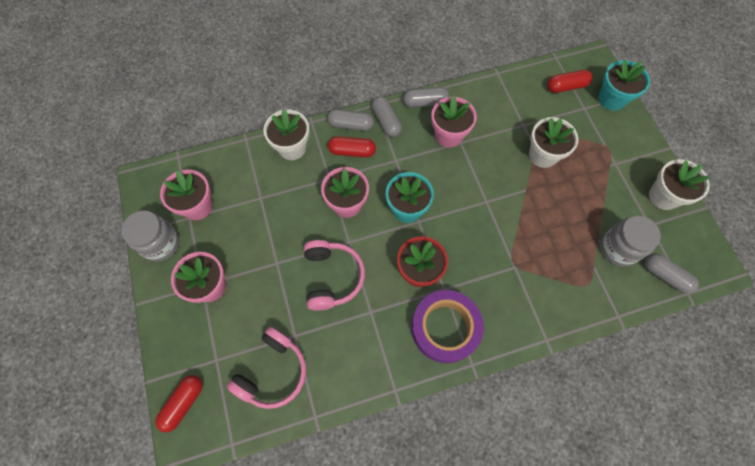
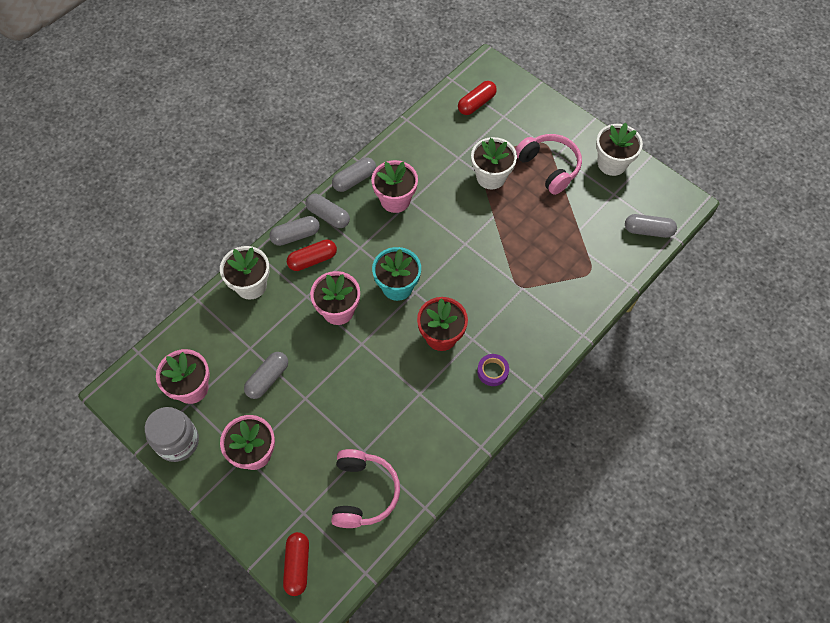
camera: 30 degrees left, 5 degrees down
(258, 230) = (268, 379): none -> grey capsule
(332, 277) = (365, 382): pink headphones -> pink headphones (549, 167)
(445, 328) = (492, 371): purple tape -> purple tape, size x0.45
(611, 99) = (522, 96): turquoise flower pot -> none
(618, 248) = (599, 227): grey jar -> none

